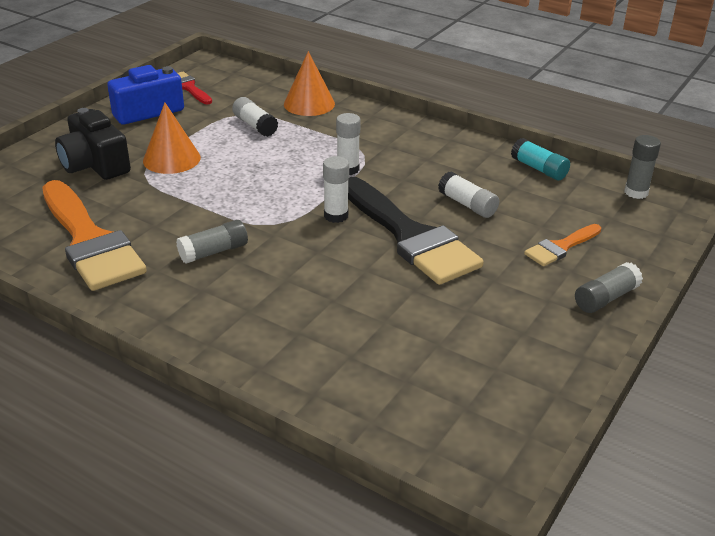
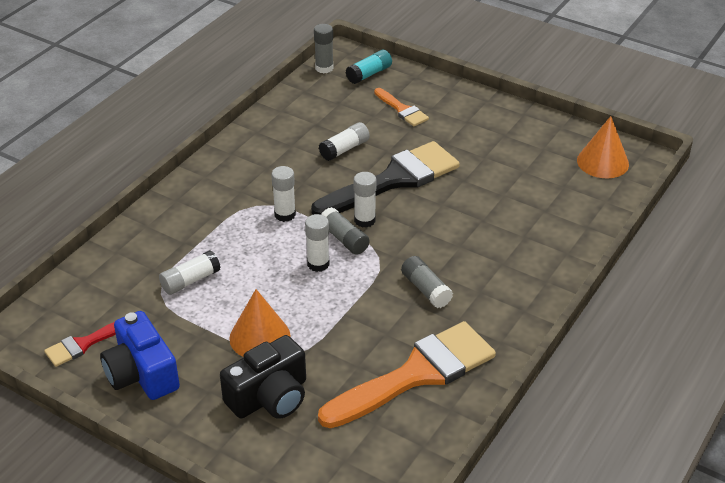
camera: 90 degrees left, 5 degrees up
(267, 188) = (318, 264): none -> white glue stick
(309, 104) = (144, 243): orange cone -> orange cone (602, 162)
(539, 169) = (287, 109): turquoise glue stick -> turquoise glue stick (369, 74)
(605, 298) = (461, 98): grey glue stick -> grey glue stick (344, 239)

